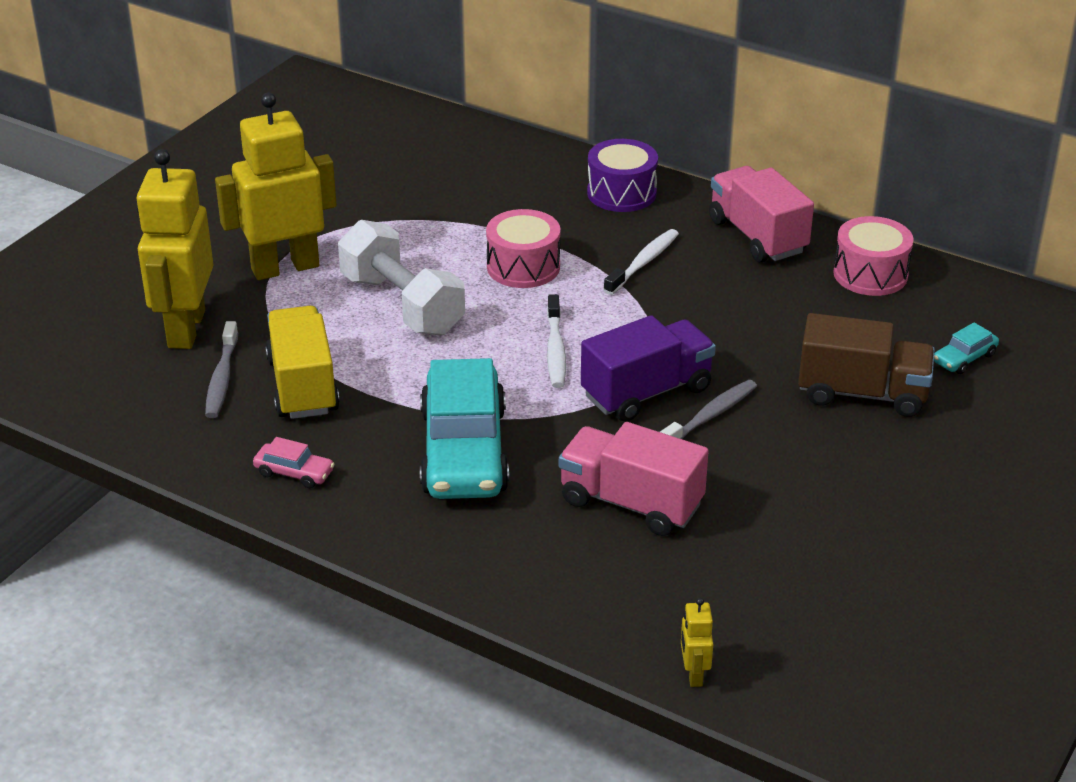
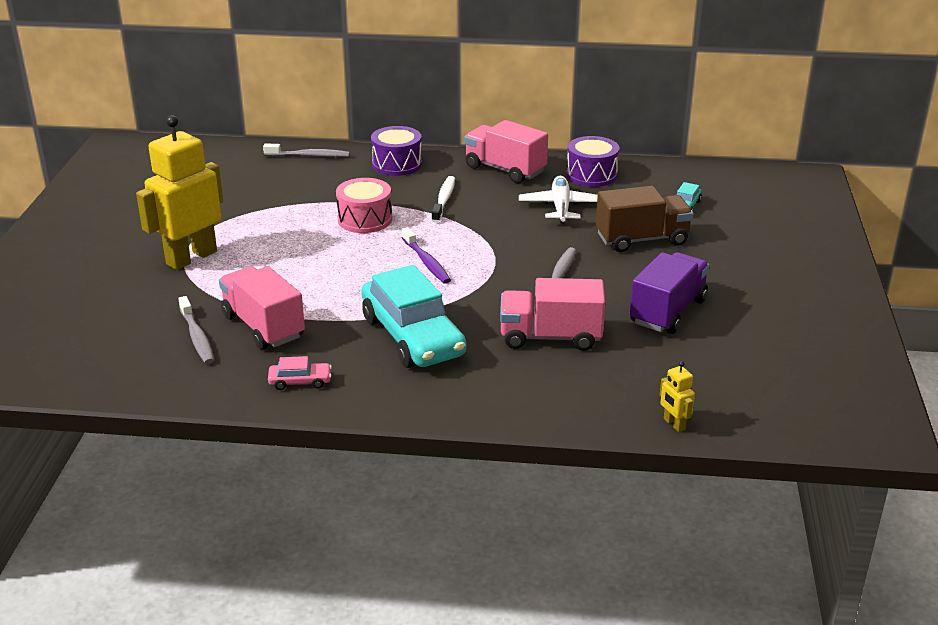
camera: 25 degrees left, 5 degrees down
(185, 329) = (143, 313): yellow robot -> none
(303, 386) = (263, 326): yellow truck -> pink truck
(402, 304) = (297, 260): white dumbbell -> none
(520, 153) = (309, 156): none -> grey toothbrush
(555, 350) = (426, 262): white toothbrush -> purple toothbrush
(646, 392) = (507, 271): purple truck -> purple truck (668, 311)
(789, 313) = (560, 207): none -> white plane
(870, 274) = (591, 175): pink drum -> purple drum

